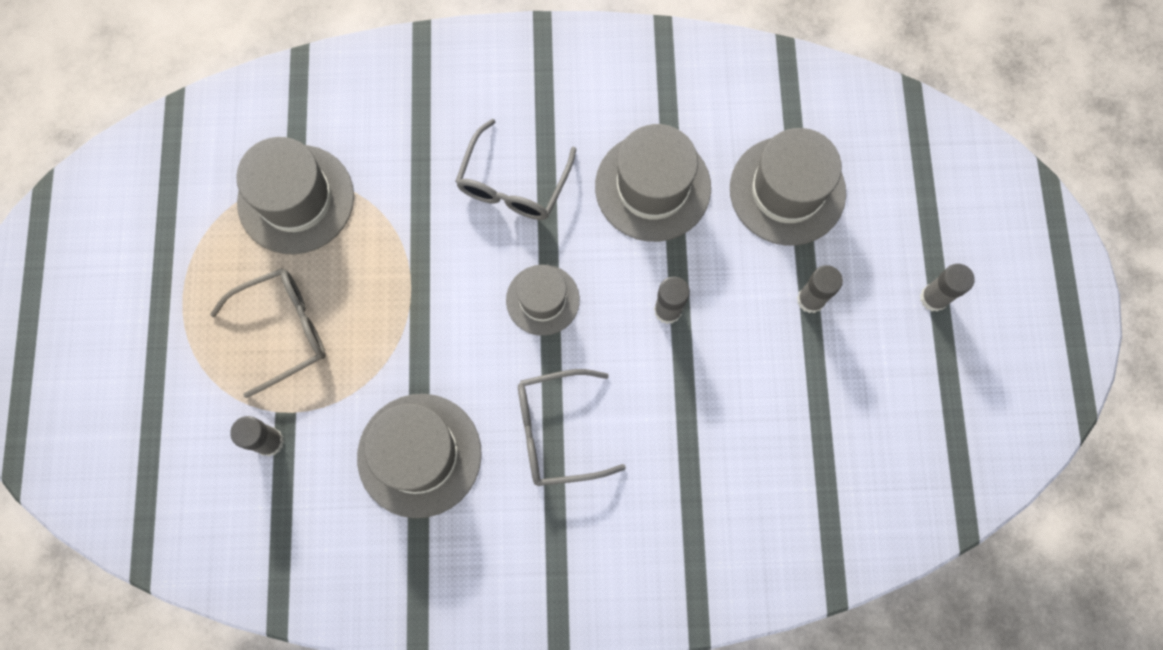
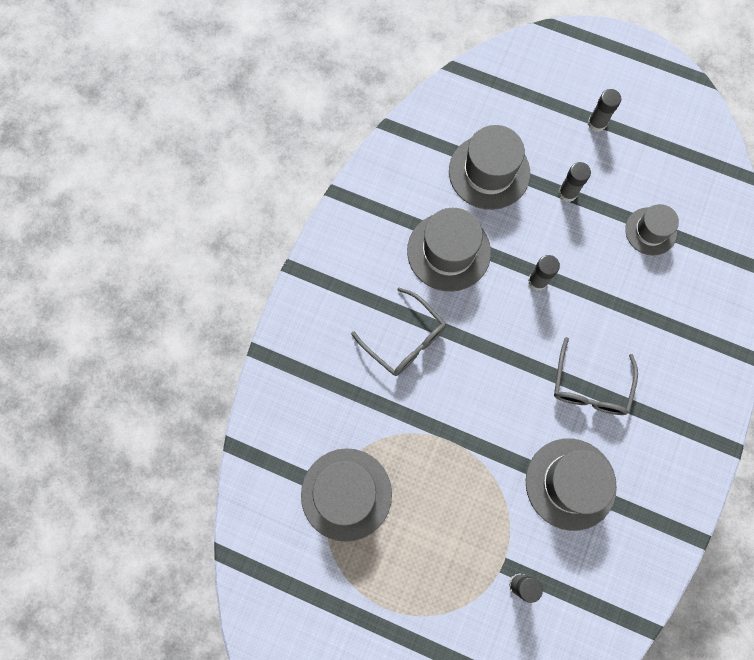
camera: 65 degrees left, 0 degrees up
(283, 330) = (442, 542): grey glasses -> none
(542, 300) = (496, 356): grey hat -> grey hat (650, 231)

